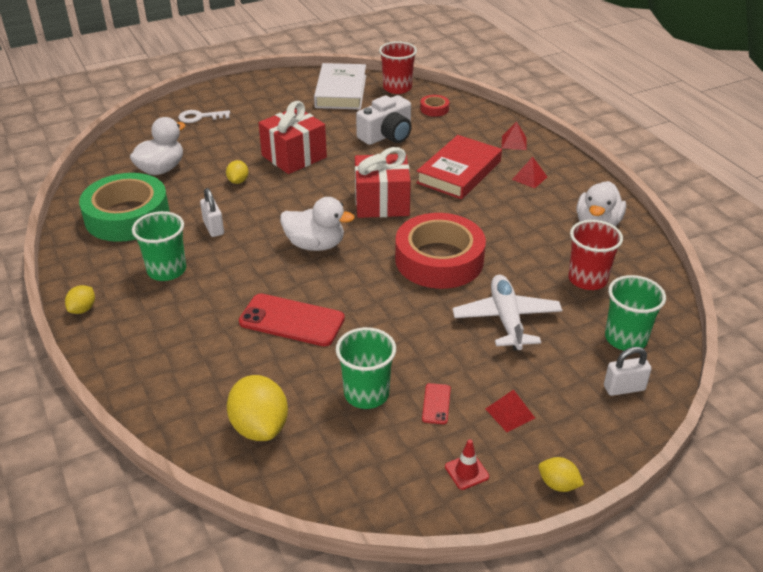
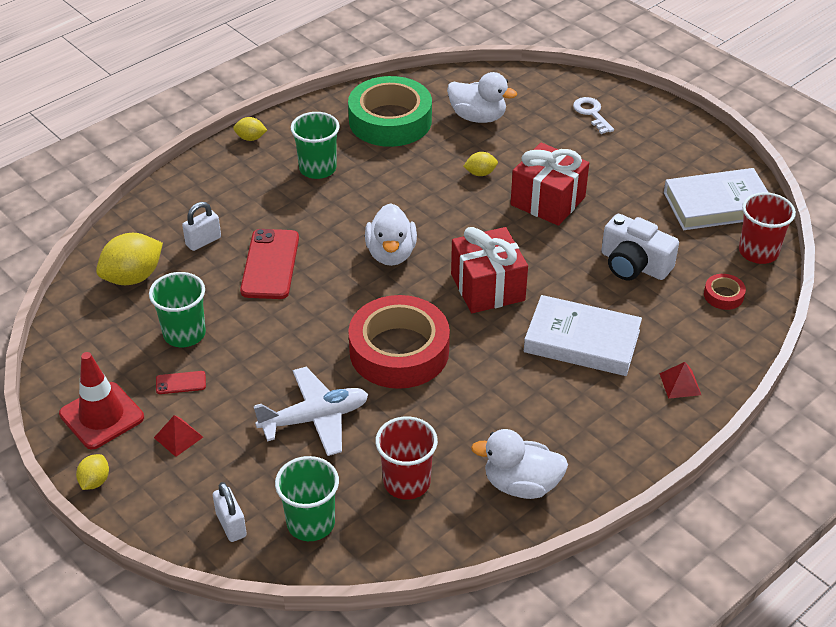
camera: 75 degrees right, 5 degrees up
(213, 228) = (393, 179): white padlock -> white padlock (203, 241)
(459, 172) = (582, 341): red book -> white book
(466, 472) = (102, 416): red traffic cone -> red traffic cone, size x2.06
(529, 178) = (600, 409): red pyramid -> none

